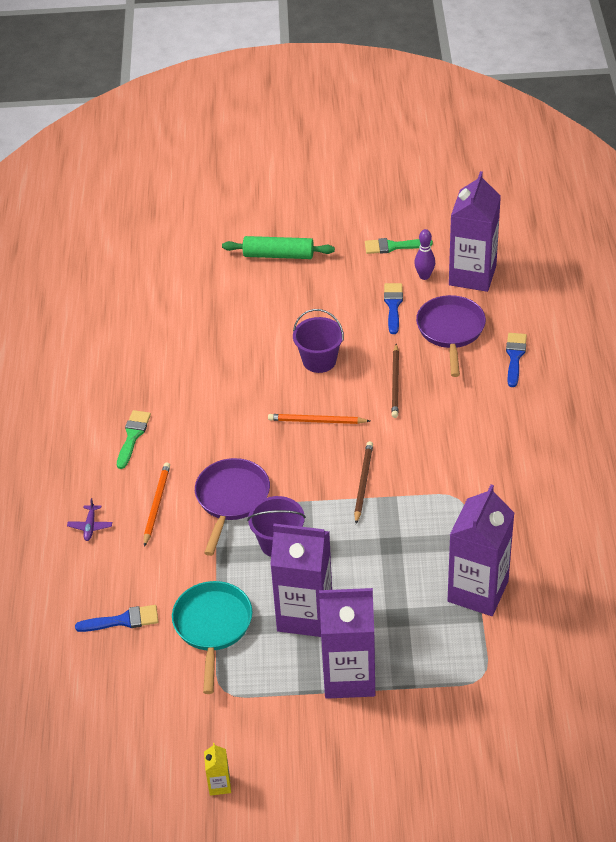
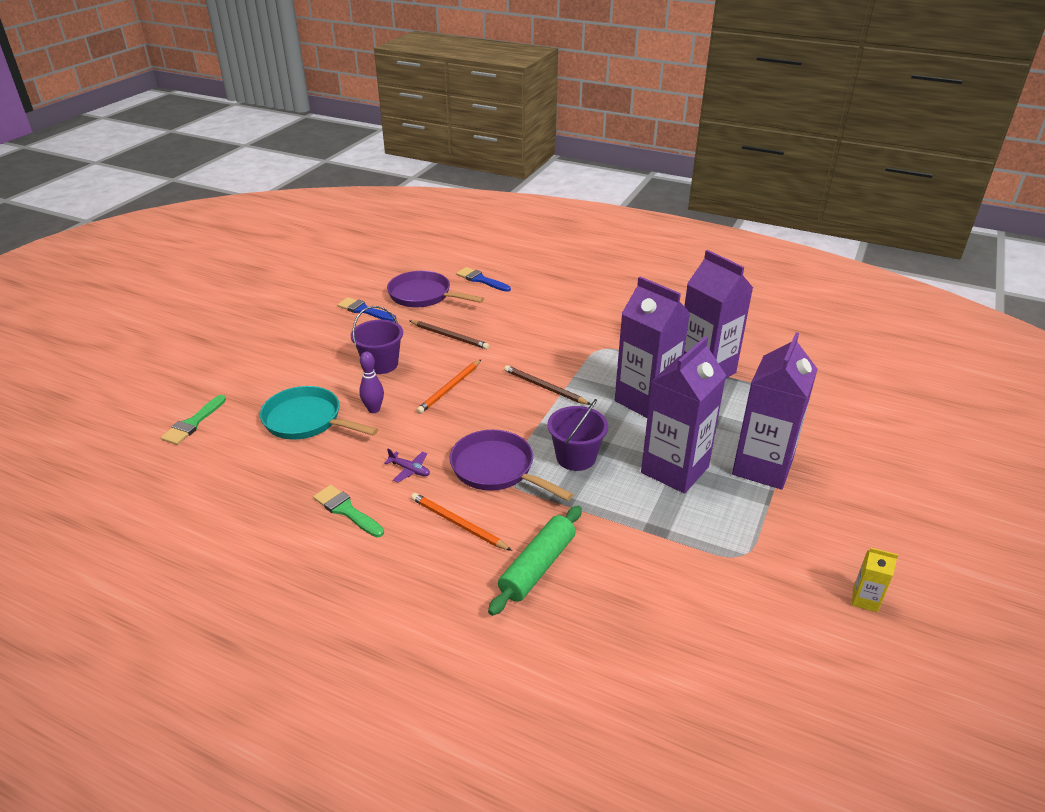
camera: 65 degrees left, 10 degrees down
(90, 526) = (443, 588): purple plane -> purple plane (410, 470)
(123, 620) = (601, 605): blue brush -> none
(213, 627) = (653, 536): turquoise pan -> turquoise pan (307, 420)
(278, 255) = (228, 344): green rolling pin -> green rolling pin (538, 567)
(393, 246) = (300, 289): green brush -> green brush (193, 423)
(424, 276) = (351, 287): purple bowling pin -> purple bowling pin (374, 409)
(472, 275) = (378, 269): purple carton -> purple carton (645, 400)

